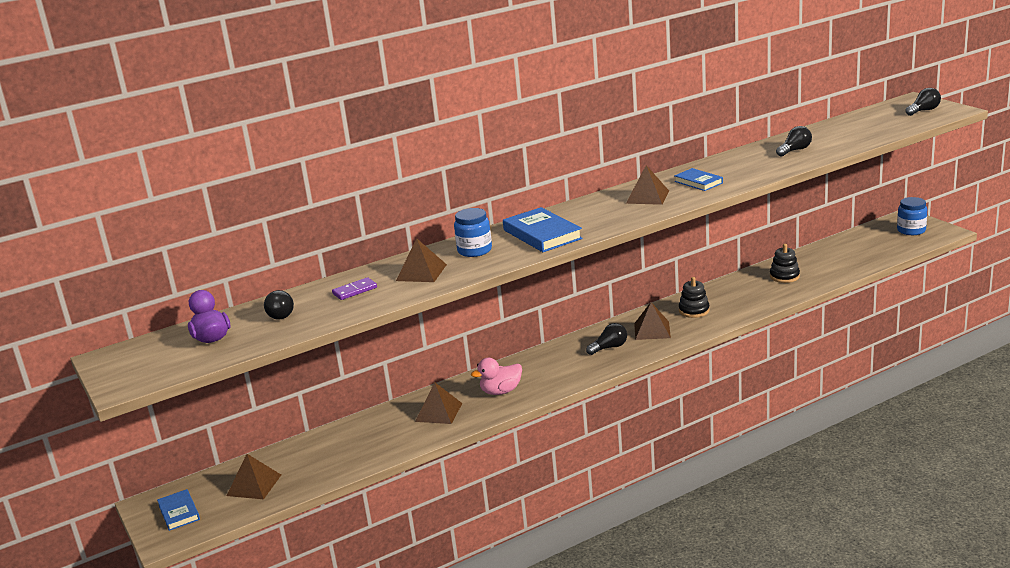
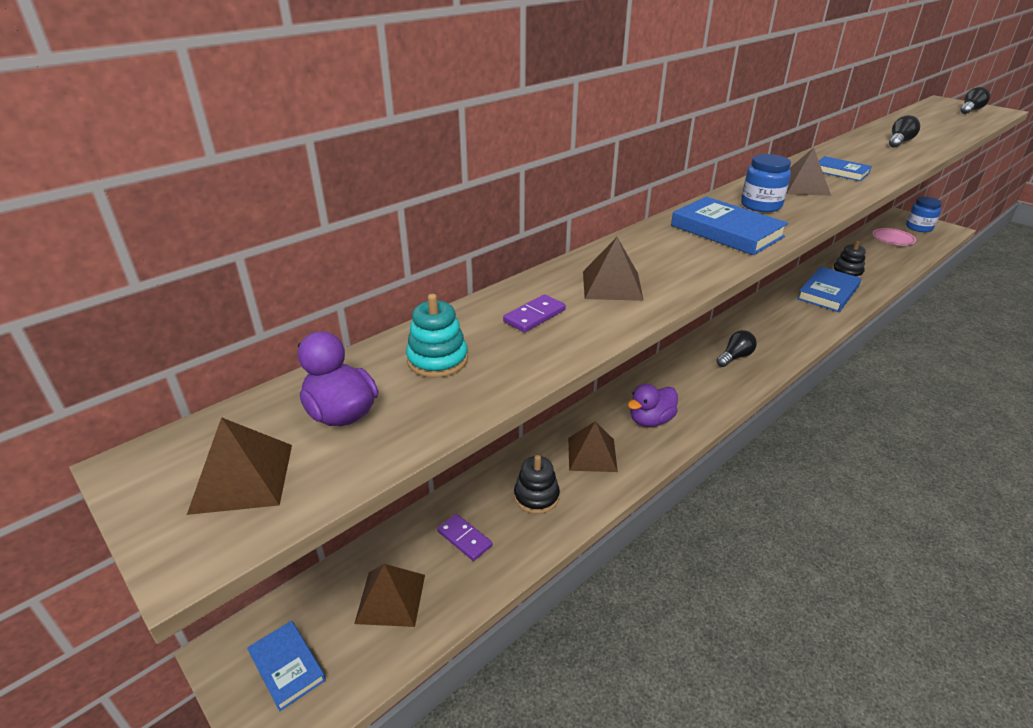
camera: 15 degrees left, 10 degrees up
(279, 314) = (437, 360): black light bulb -> turquoise stacking toy
(317, 457) = (464, 538): none -> purple domino
(474, 250) = (658, 253): blue jar -> blue jar (761, 205)
(501, 391) = (650, 420): pink duck -> purple duck
(652, 330) = (765, 335): brown pyramid -> brown pyramid (242, 478)
(694, 310) = (790, 311): black stacking toy -> black stacking toy (536, 496)
(747, 295) = (828, 293): none -> blue book
(869, 242) = (893, 239): none -> pink plate

